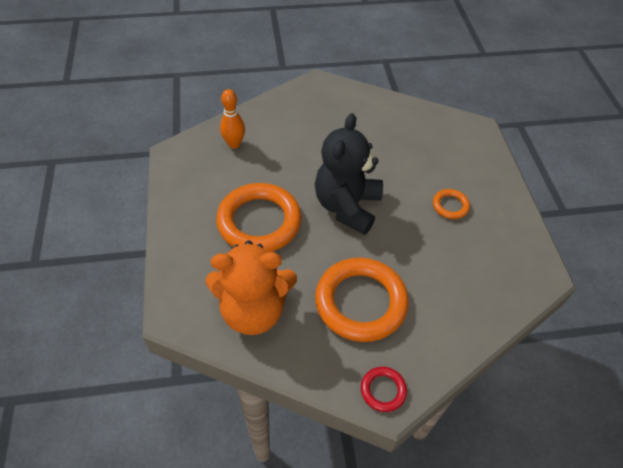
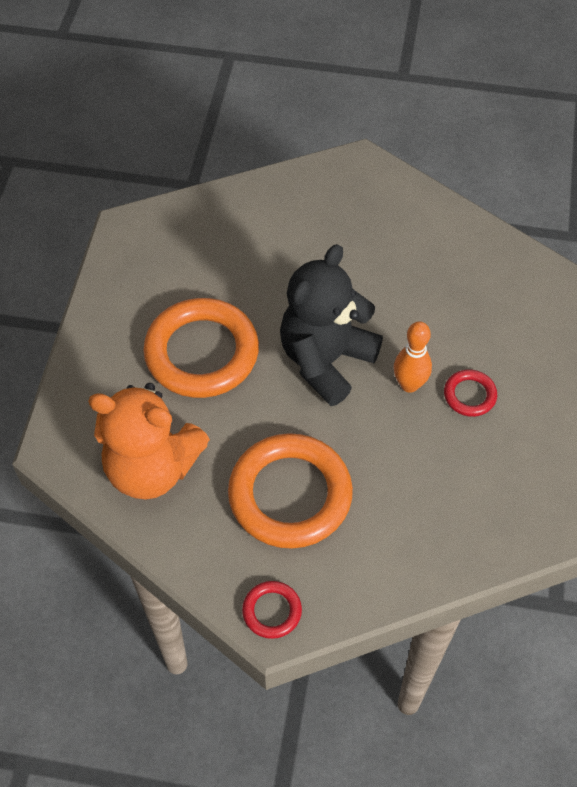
camera: 20 degrees right, 5 degrees up
(234, 144) = (209, 233): orange bowling pin -> orange bowling pin (409, 384)
(450, 206) = (469, 395): orange ring -> red ring

